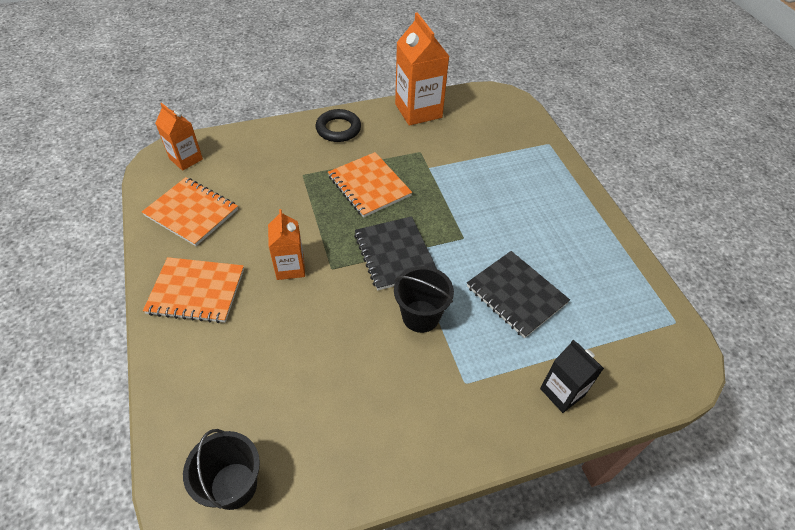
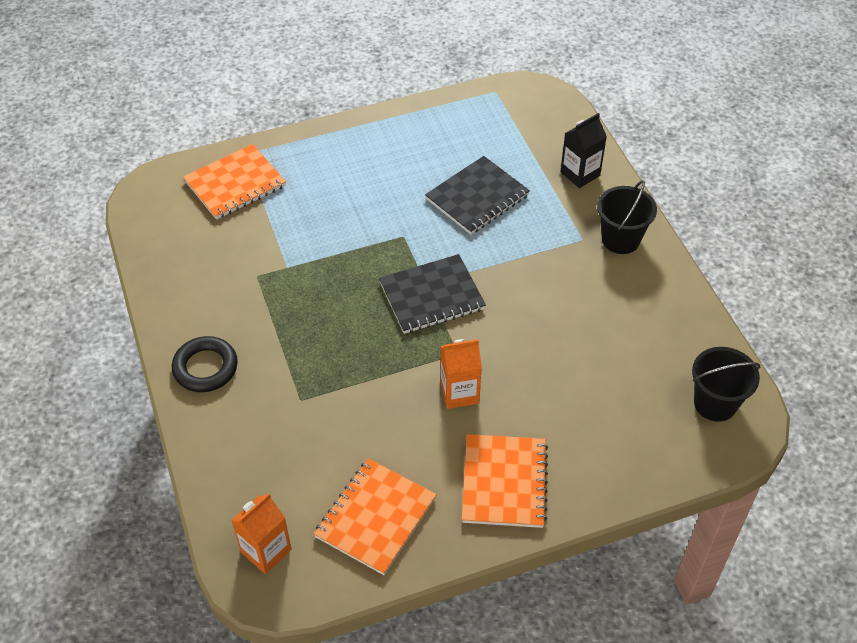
camera: 90 degrees left, 0 degrees up
(369, 186) = (321, 326): orange notebook -> orange notebook (235, 184)
(418, 111) = (171, 279): orange carton -> none
(420, 316) = (513, 272): black bucket -> black bucket (620, 239)

